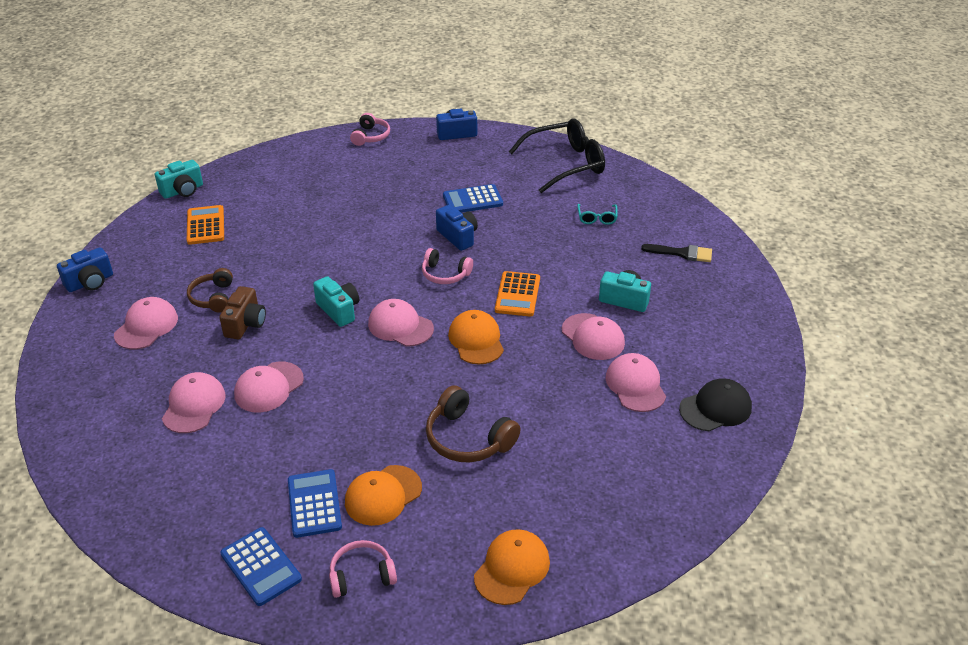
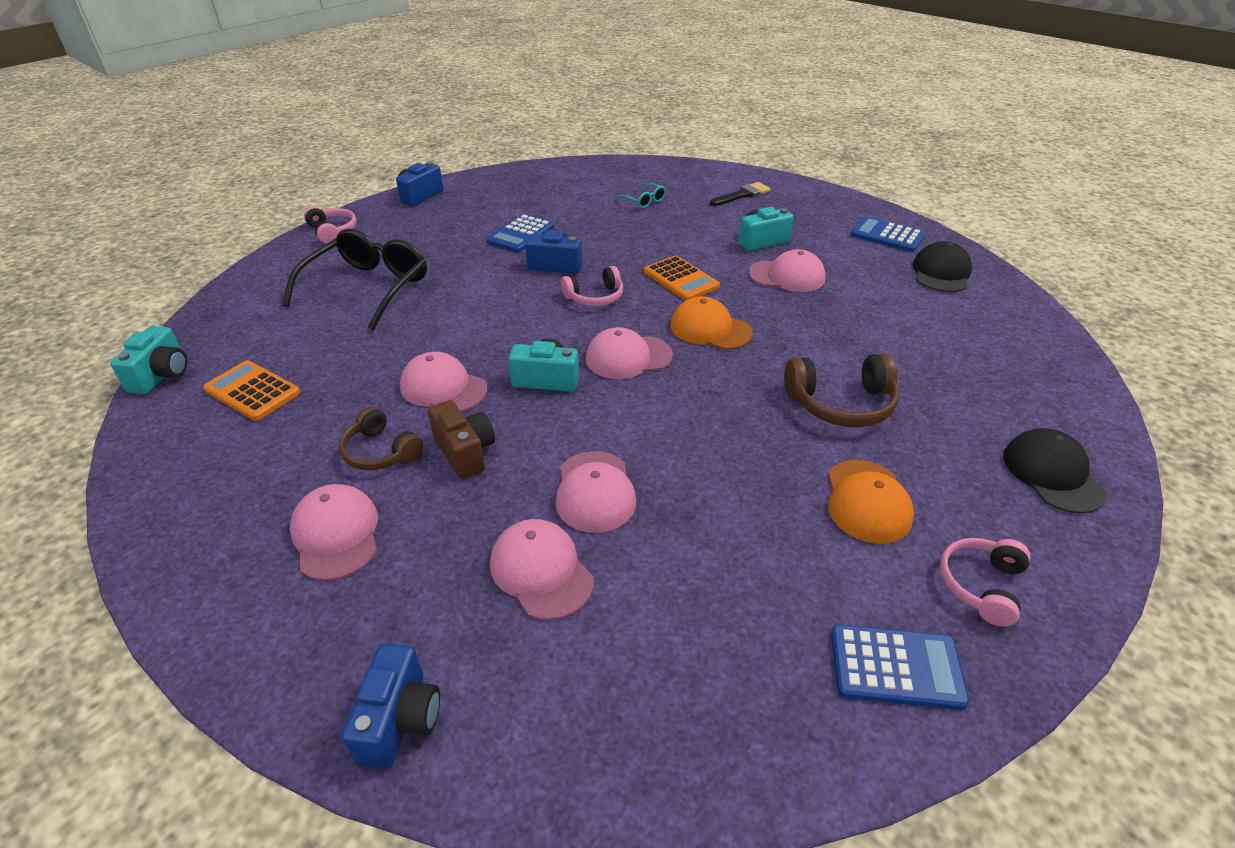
camera: 45 degrees left, 0 degrees up
(90, 282) = (164, 540): blue camera -> blue camera (400, 719)
(314, 504) = (829, 560): blue calculator -> blue calculator (887, 235)
(512, 568) = (1052, 474): orange cap -> black cap
(566, 164) = (555, 178): black glasses -> black glasses (368, 288)
(635, 385) = (872, 289): pink cap -> pink cap (443, 388)

